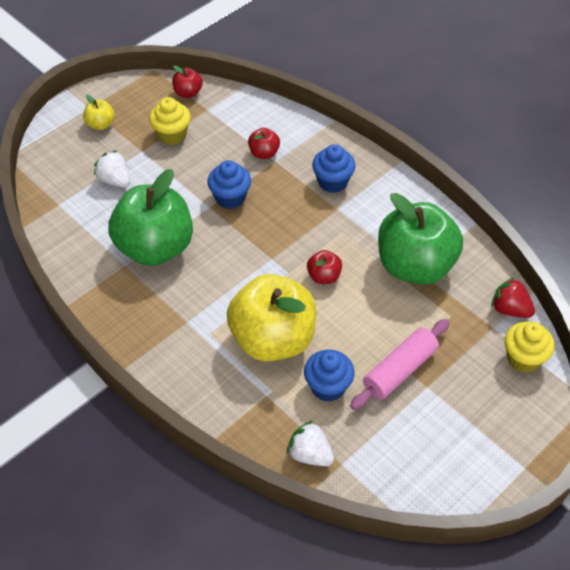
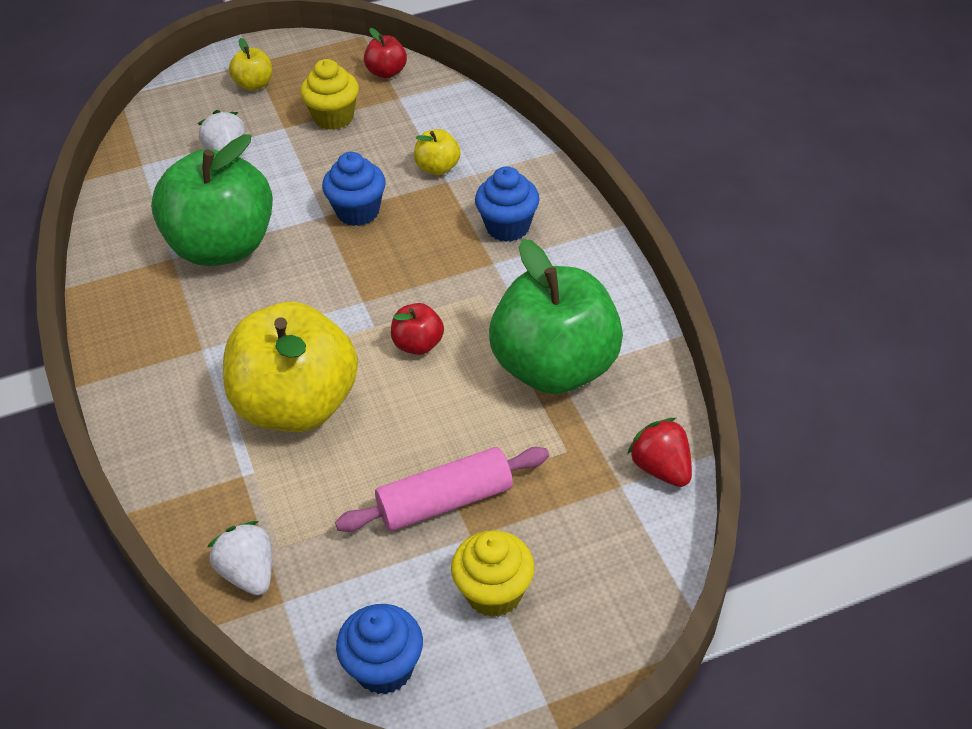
camera: 25 degrees right, 5 degrees down
(264, 153) = (438, 168): red apple -> yellow apple
(328, 387) = (331, 491): blue cupcake -> blue cupcake (384, 668)
(523, 358) = (640, 544): yellow cupcake -> yellow cupcake (494, 593)

